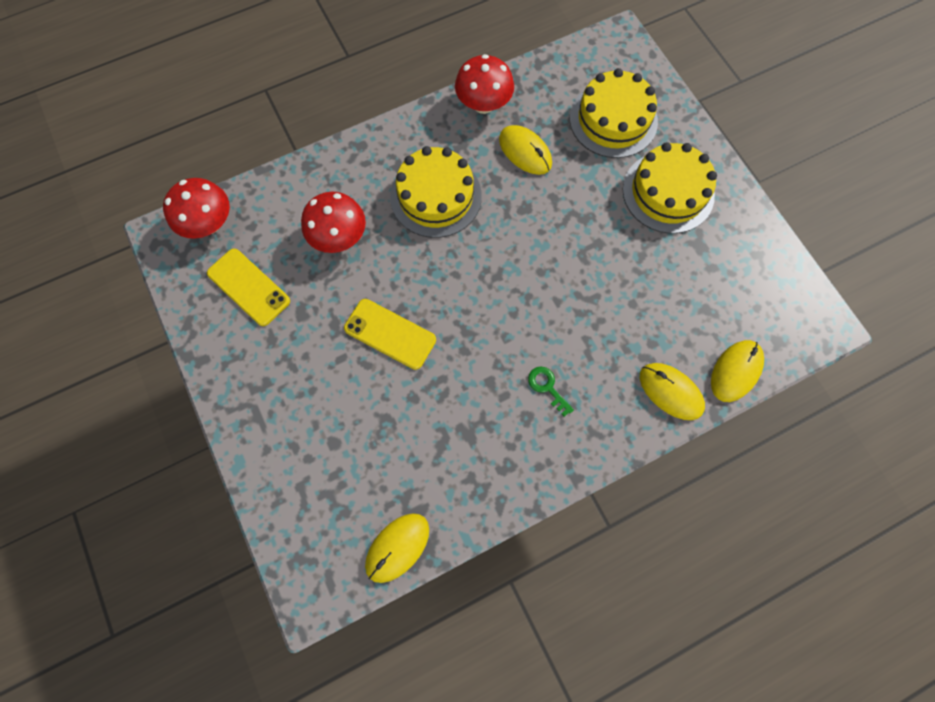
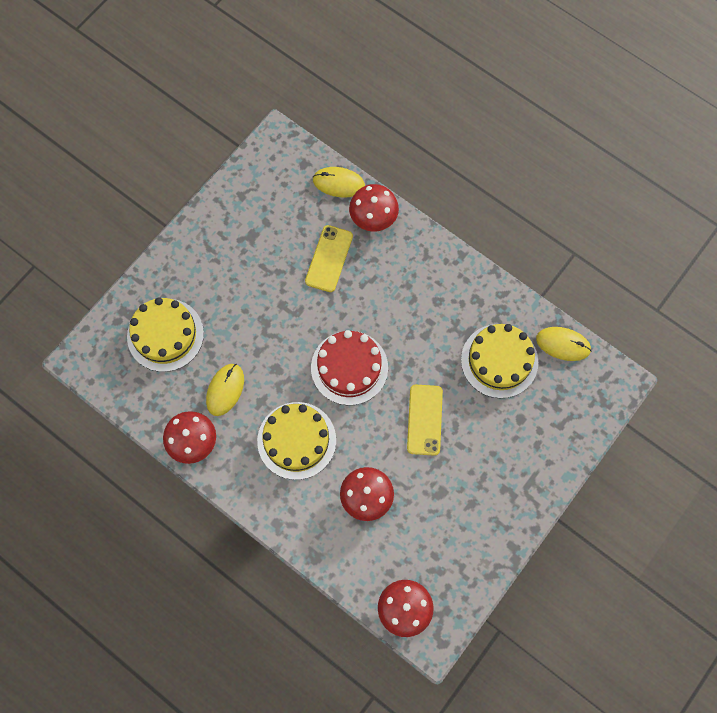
camera: 115 degrees left, 0 degrees up
(248, 287) = (440, 544): yellow phone -> yellow phone (329, 259)
(490, 281) = (349, 367): none -> red cake
(547, 387) = (410, 296): green key -> none
(668, 192) = (215, 272): yellow cake -> yellow cake (499, 361)
(670, 391) = (373, 218): yellow mouse -> red mushroom

